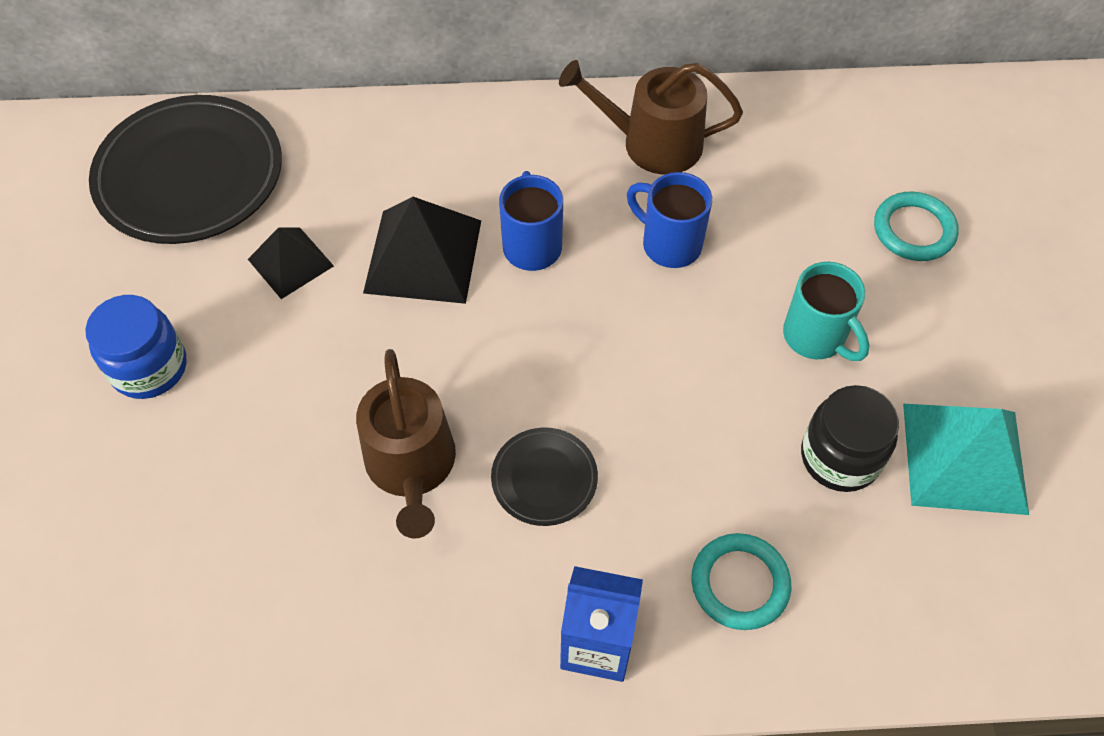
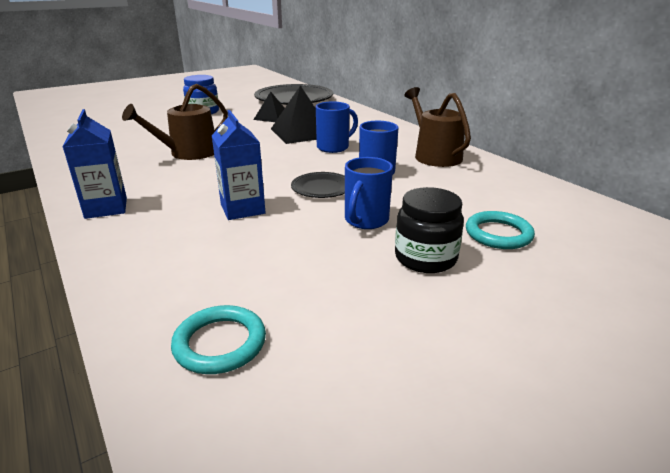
camera: 60 degrees right, 30 degrees down
(544, 478) = (201, 177): black plate -> black plate (322, 188)
(704, 461) = (242, 209): none -> blue carton
(739, 583) = (163, 236): turquoise ring -> turquoise ring (220, 343)
(815, 337) = (365, 221): turquoise mug -> blue mug
(840, 457) = (281, 247): black jar -> black jar (425, 258)
(964, 457) = (325, 296): turquoise pyramid -> none

